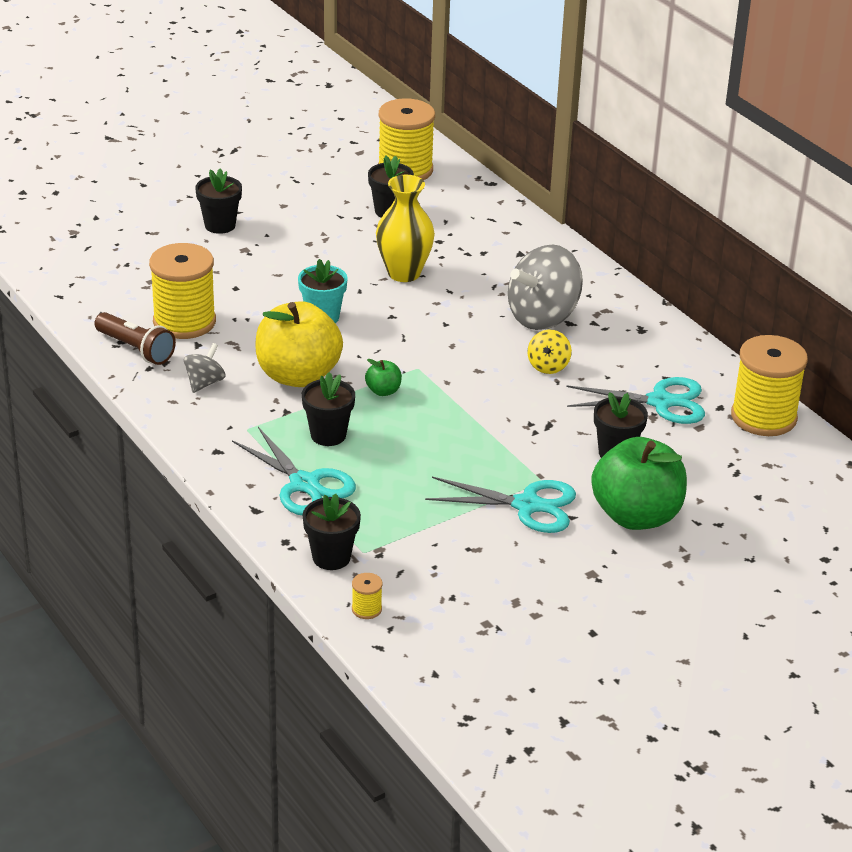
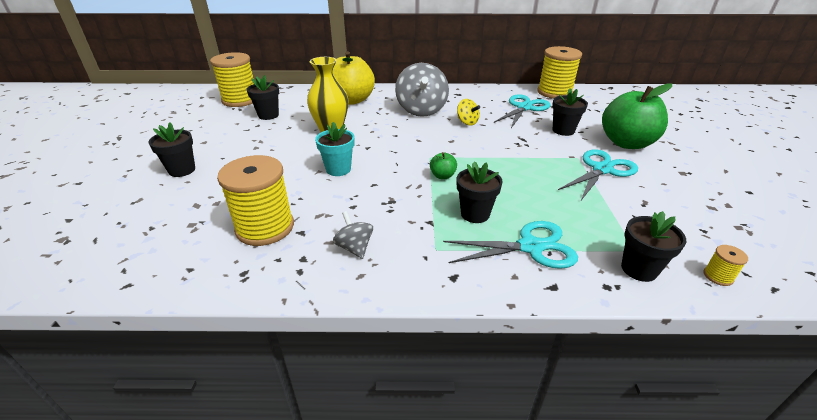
camera: 55 degrees left, 0 degrees up
(136, 349) = (266, 268): brown flashlight -> none
(298, 375) = (392, 201): yellow apple -> yellow apple (351, 100)

